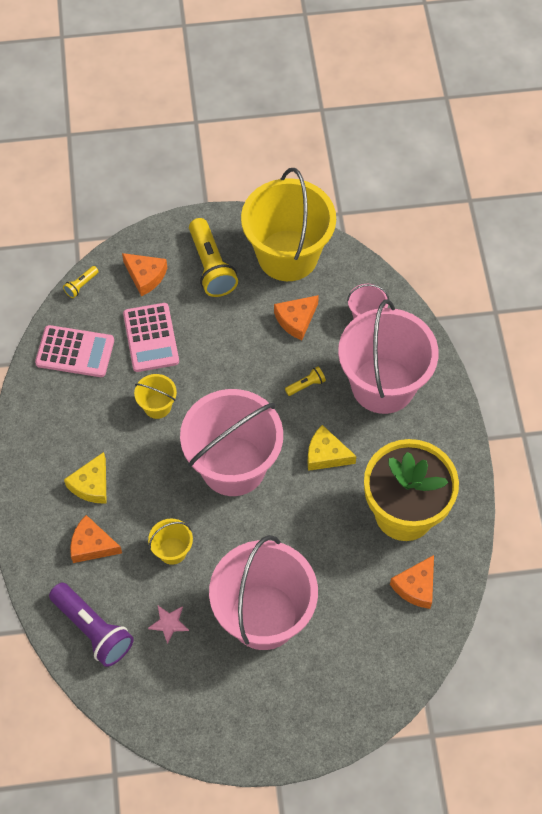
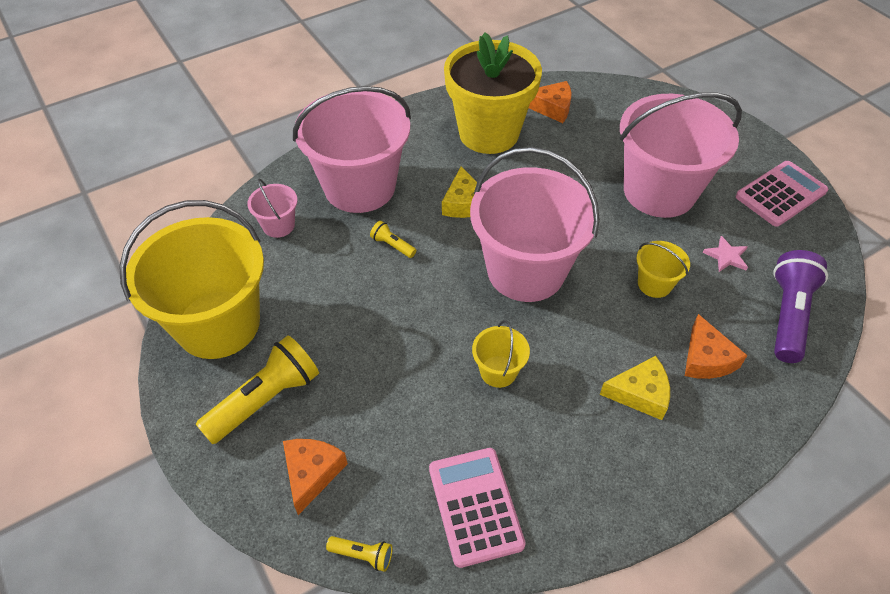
camera: 115 degrees left, 10 degrees down
(151, 338) = (407, 421): pink calculator -> pink calculator (780, 194)
(296, 320) = (311, 283): orange cheese -> none

